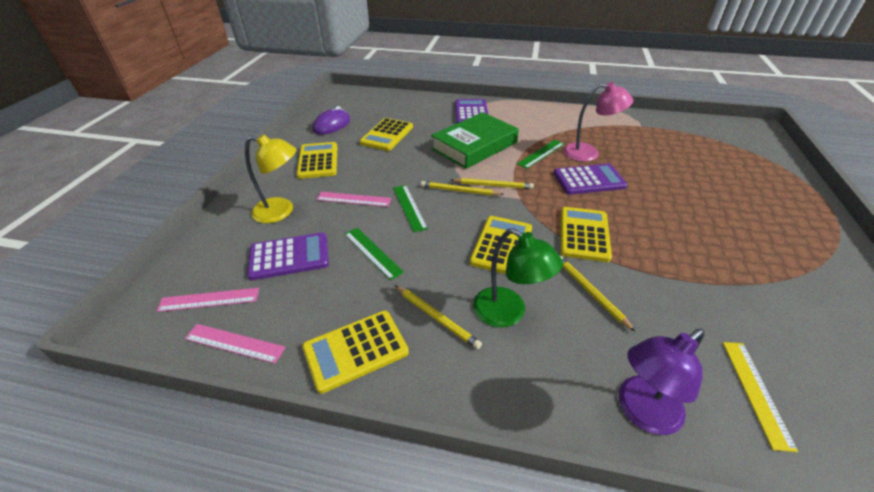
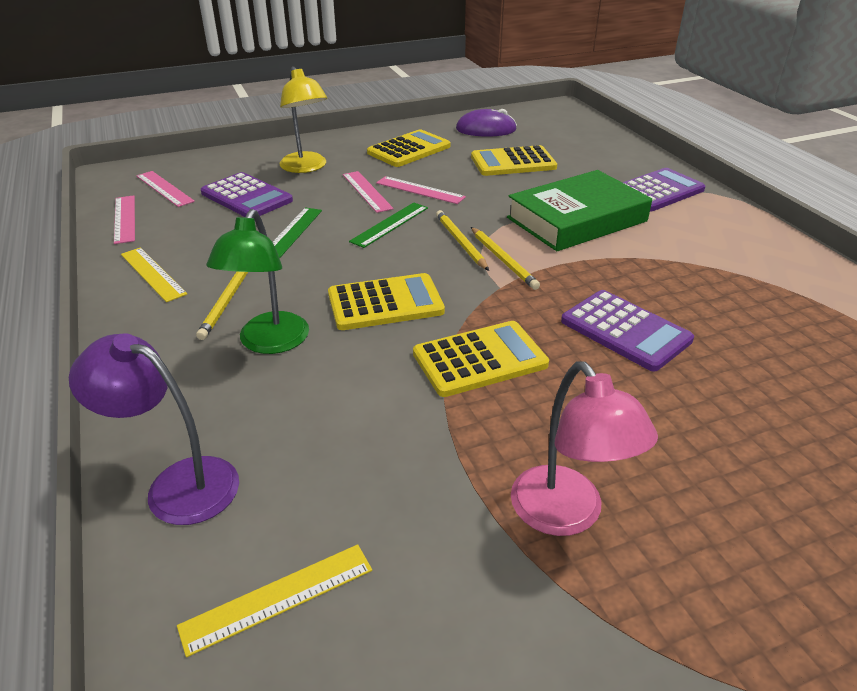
camera: 55 degrees right, 5 degrees down
(355, 350) = (153, 274): yellow calculator -> yellow ruler
(379, 179) = (420, 190): none -> pink ruler
(474, 146) = (577, 219): green book -> green book turned 45 degrees counterclockwise
(541, 154) = (636, 272): green ruler -> none
(588, 153) = (705, 312): pink lamp -> pink lamp (566, 515)
(590, 292) = (359, 395): yellow pencil -> none

